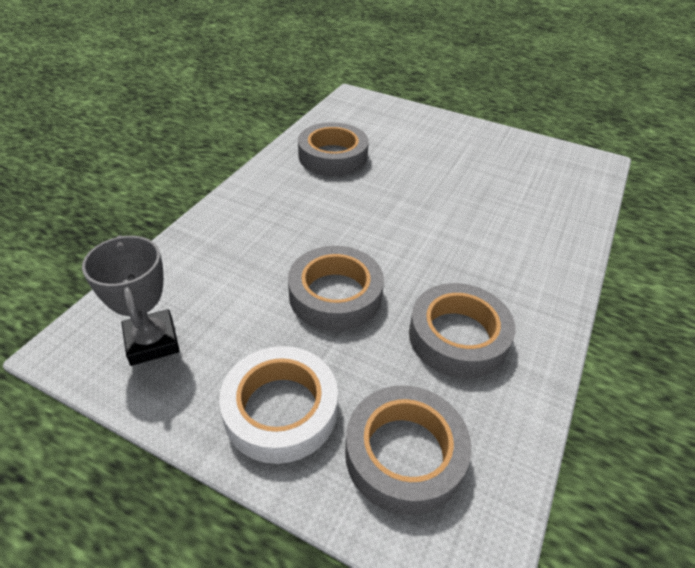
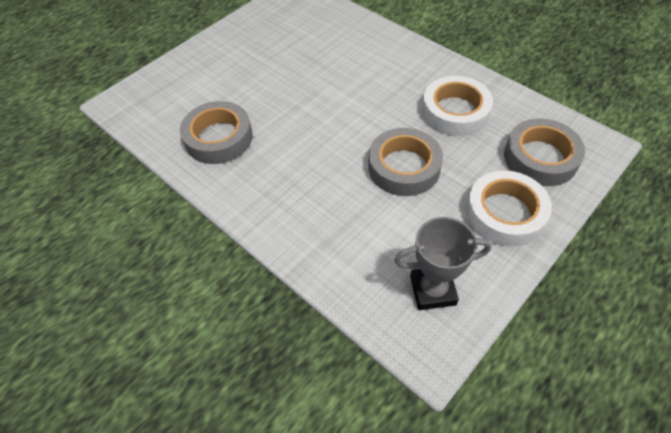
camera: 70 degrees left, 10 degrees up
(458, 337) = (455, 112): grey tape -> white tape

